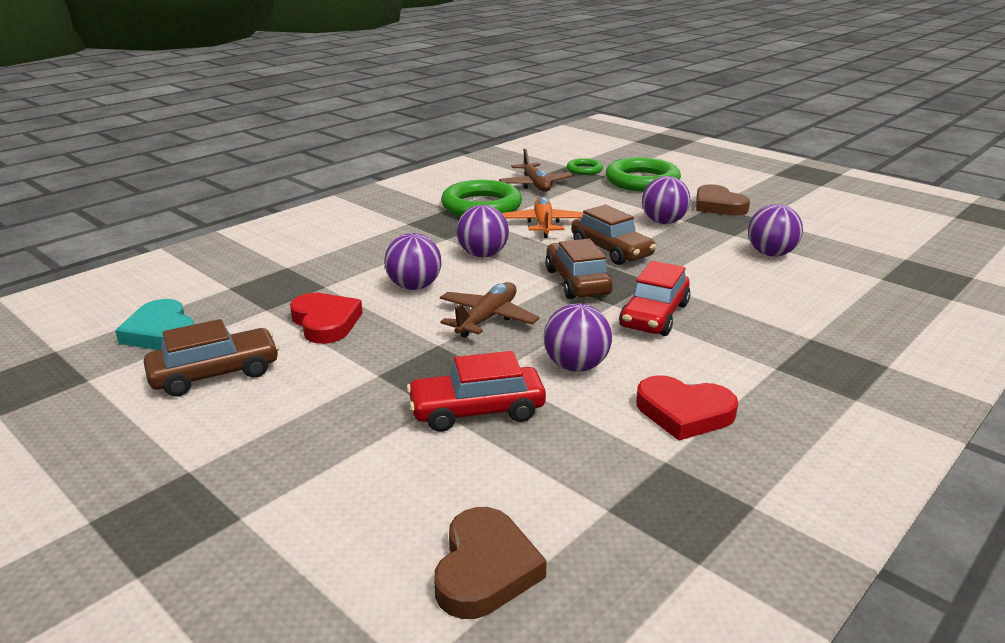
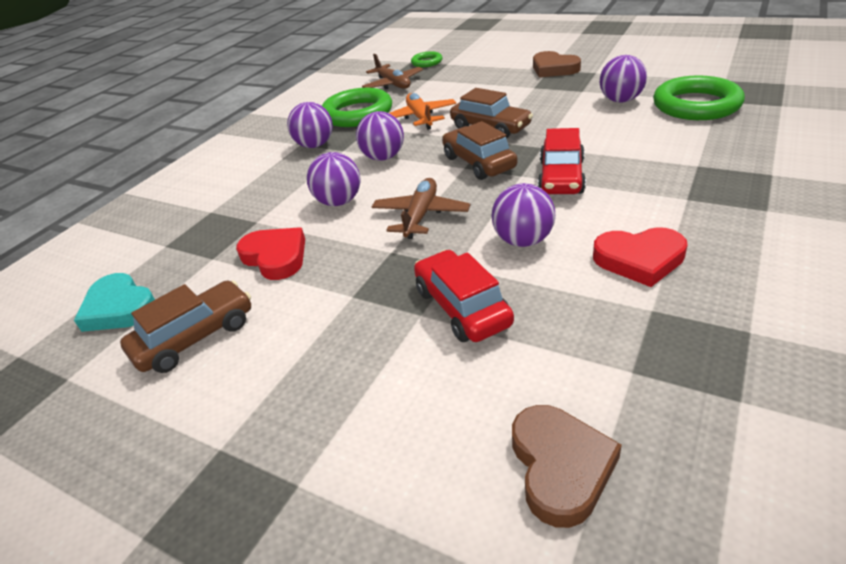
camera: 10 degrees left, 10 degrees up
(477, 411) = (462, 307): red car -> red car turned 90 degrees clockwise
(642, 181) = (480, 61): green ring -> green ring (696, 105)
(663, 222) = (518, 93): purple ball -> purple ball (315, 145)

